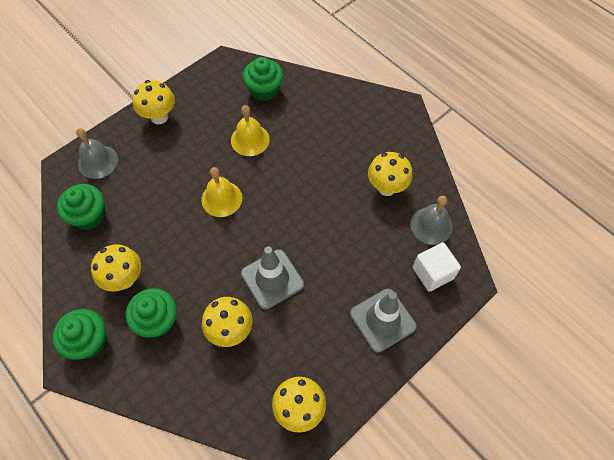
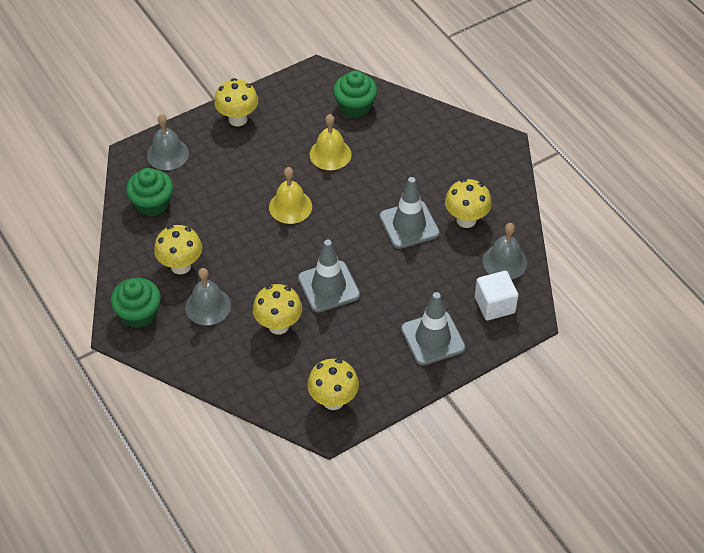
camera: 10 degrees right, 10 degrees down
(157, 320) = (208, 306): green cupcake -> grey bell
(335, 201) = (409, 225): none -> grey traffic cone

